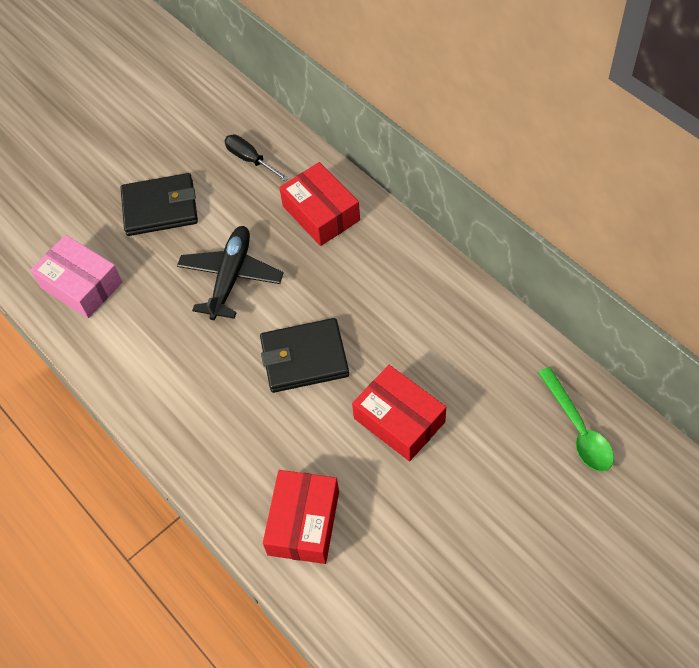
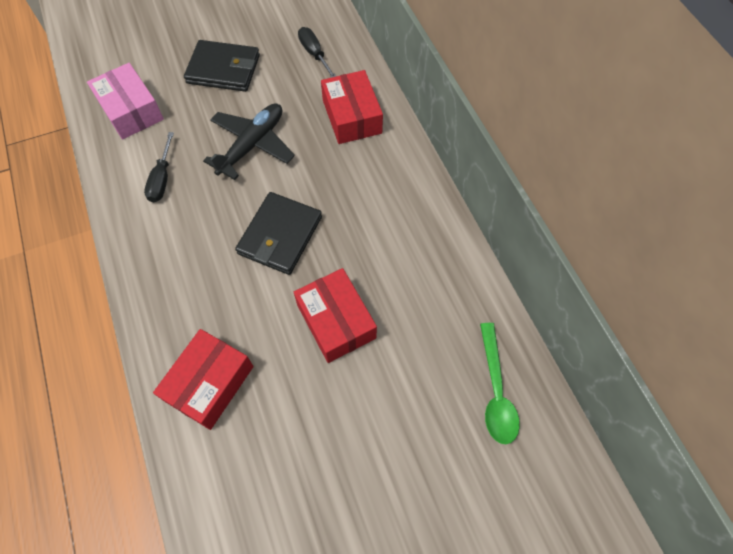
camera: 15 degrees right, 5 degrees up
(153, 345) = (162, 179): none -> black screwdriver
(304, 358) = (280, 235): black wallet -> black wallet turned 75 degrees counterclockwise

